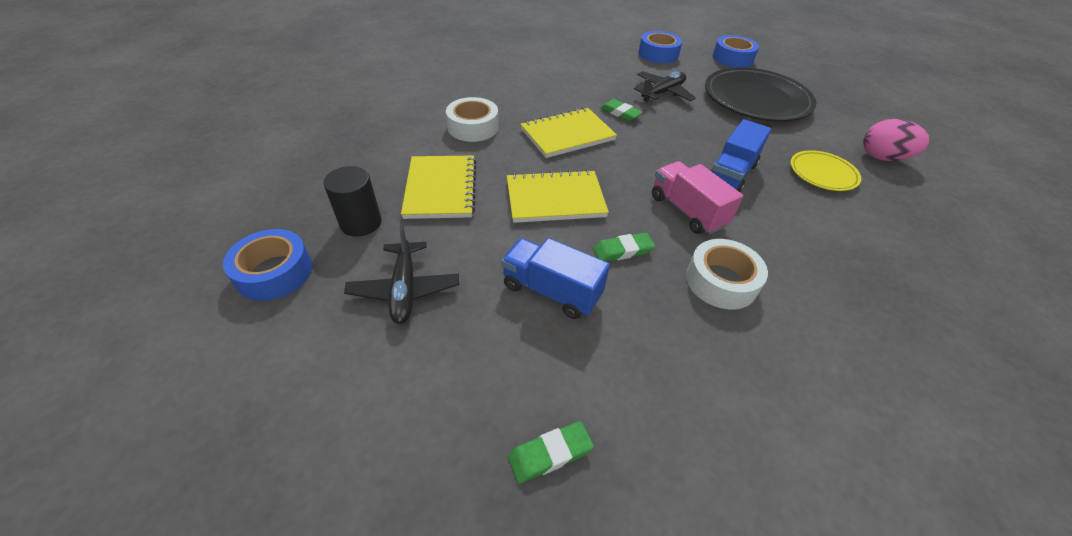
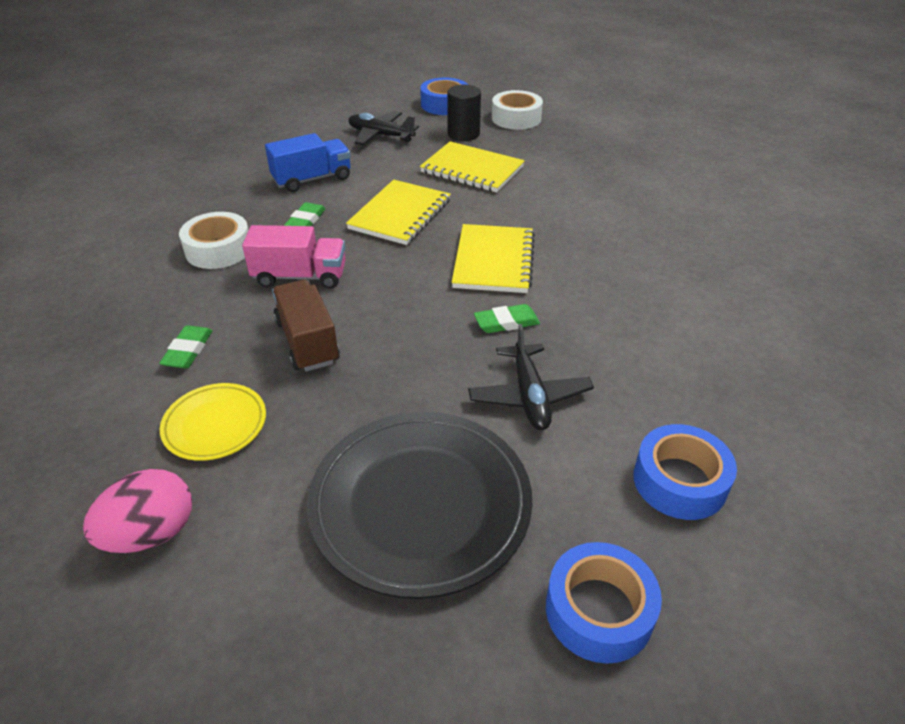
camera: 125 degrees right, 5 degrees down
(473, 127) = (560, 210): white tape -> white tape (516, 118)
(550, 453) = (224, 146): green eraser -> green eraser (188, 350)
(731, 174) = (307, 342): blue truck -> brown truck

